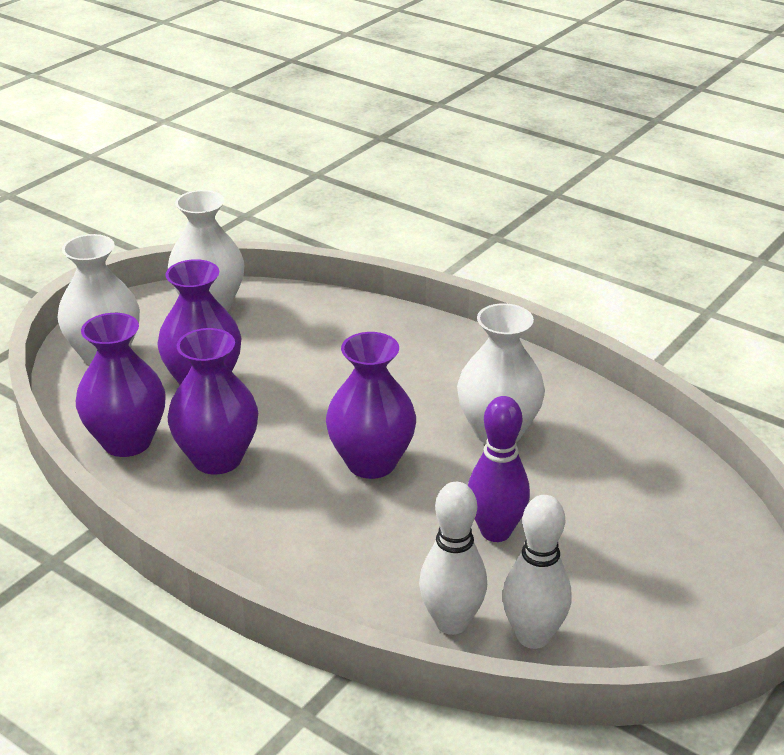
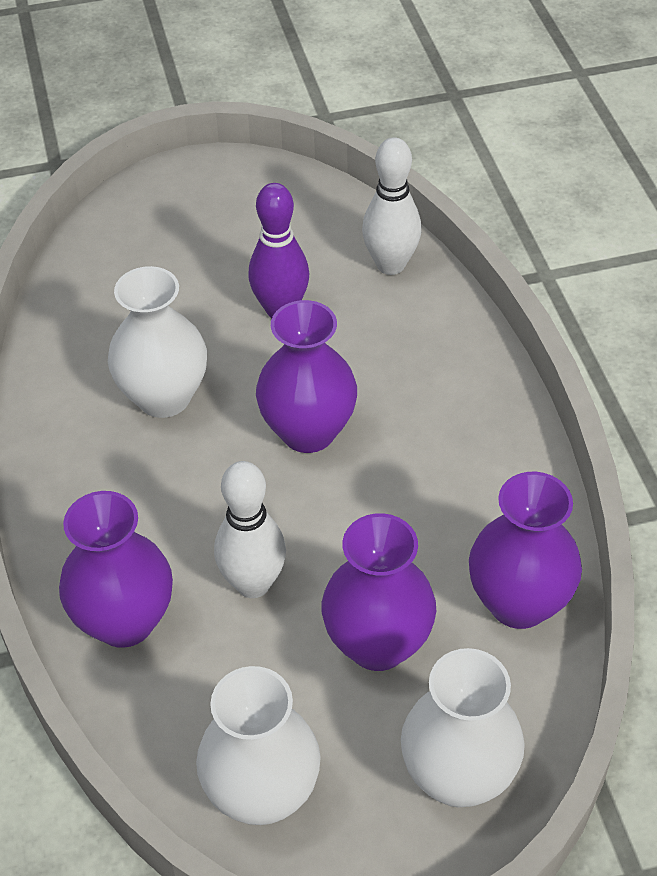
camera: 140 degrees left, 15 degrees up
(217, 458) = (443, 523): purple vase -> purple vase (124, 621)
(533, 636) = (346, 227): white bowling pin -> white bowling pin (253, 584)

